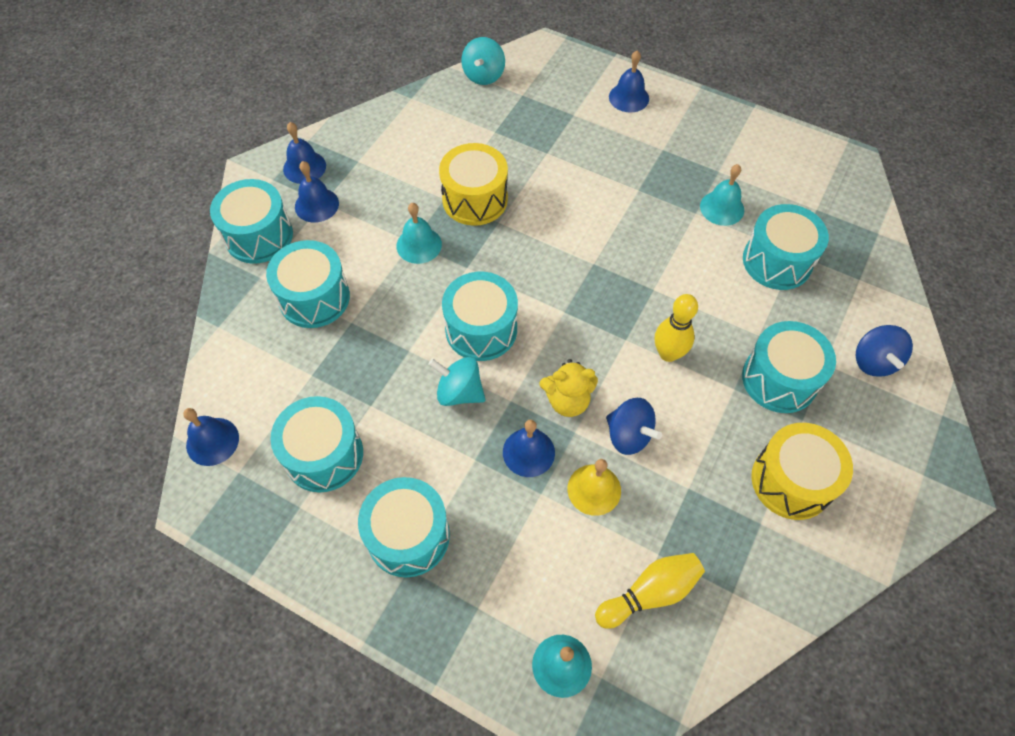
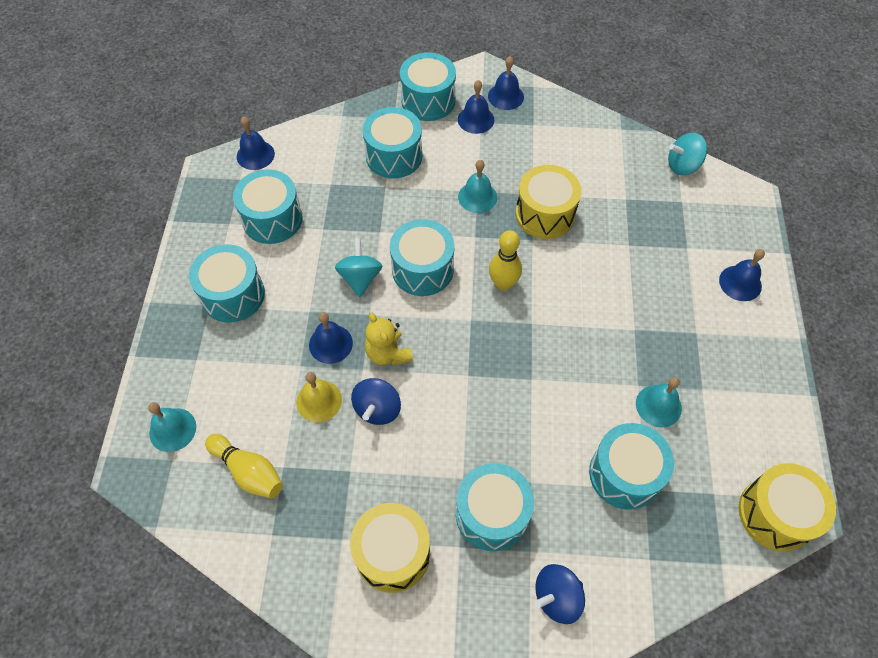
camera: 65 degrees right, 0 degrees up
(668, 353) = (471, 413): yellow bowling pin -> yellow bowling pin (503, 283)
(848, 179) = (775, 514): none -> yellow drum

